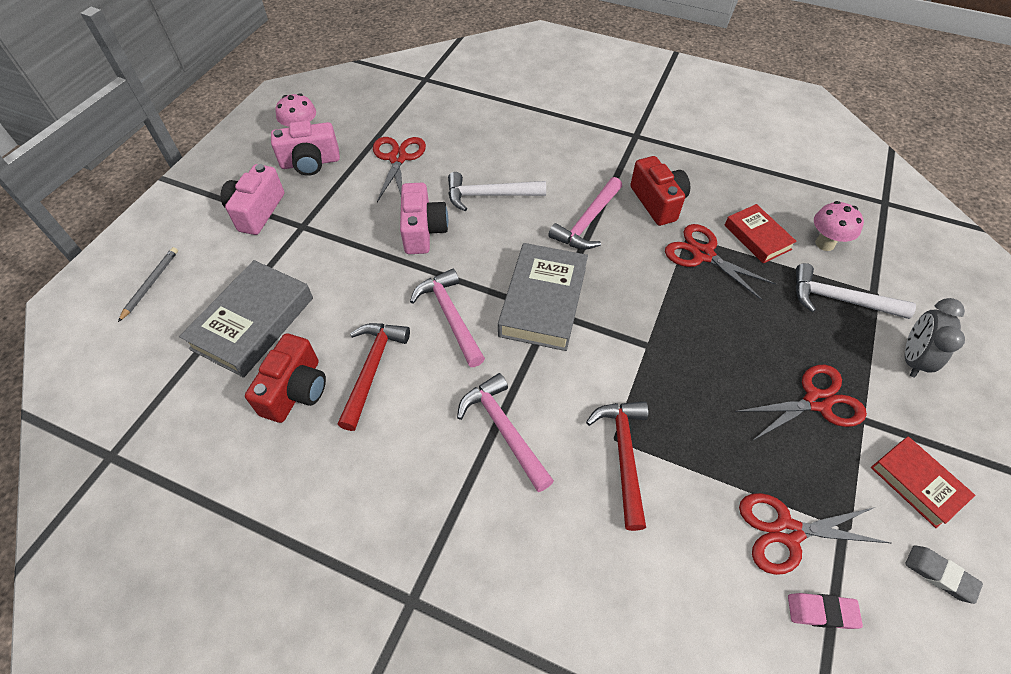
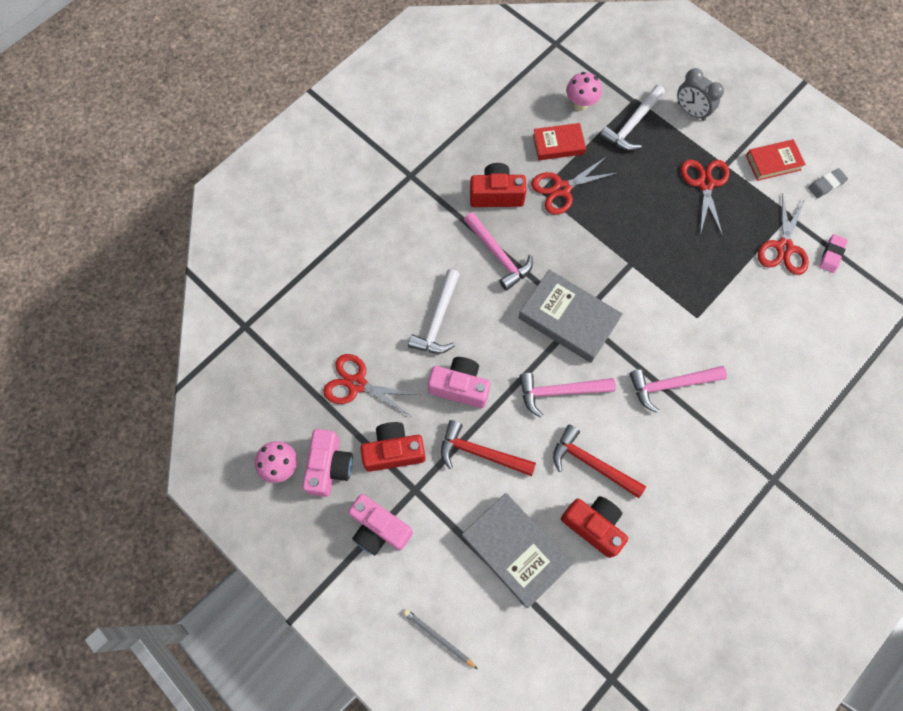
camera: 70 degrees left, 15 degrees up
(338, 201) = (393, 451): none -> red camera
(623, 456) = (711, 317): red hammer -> red hammer (481, 453)

